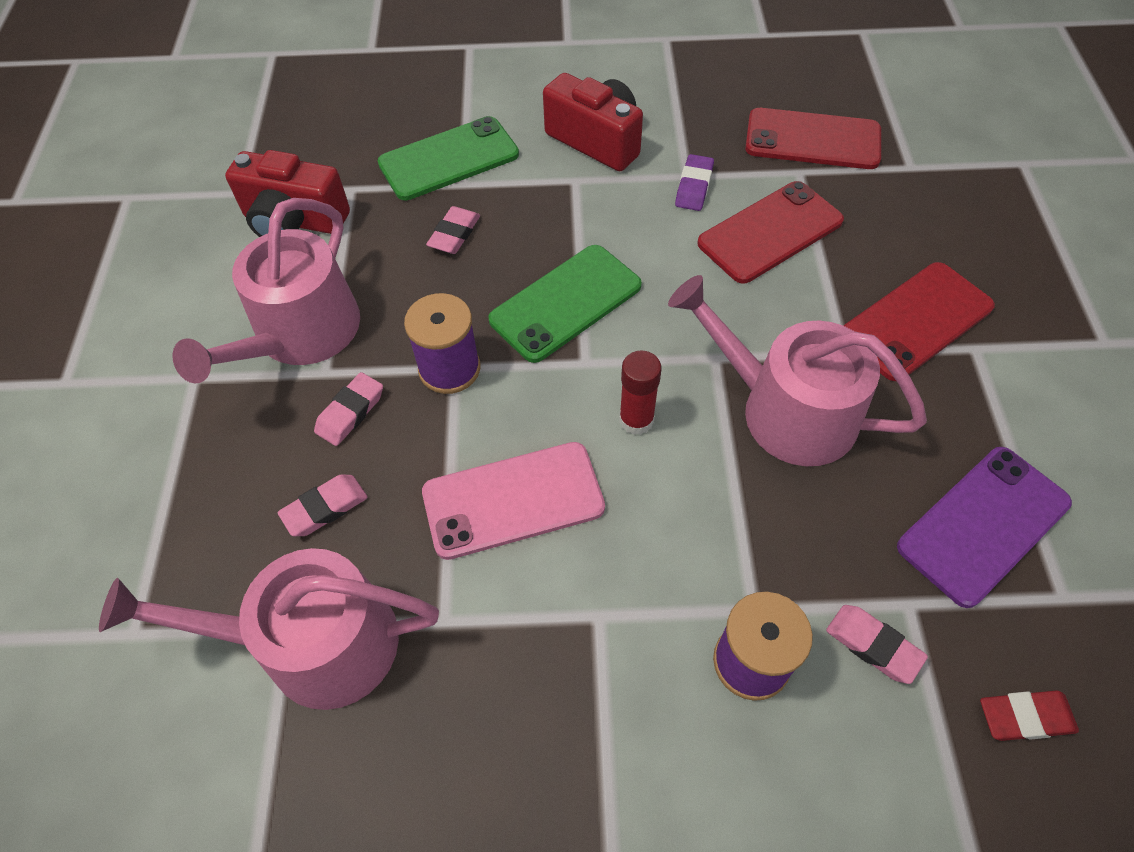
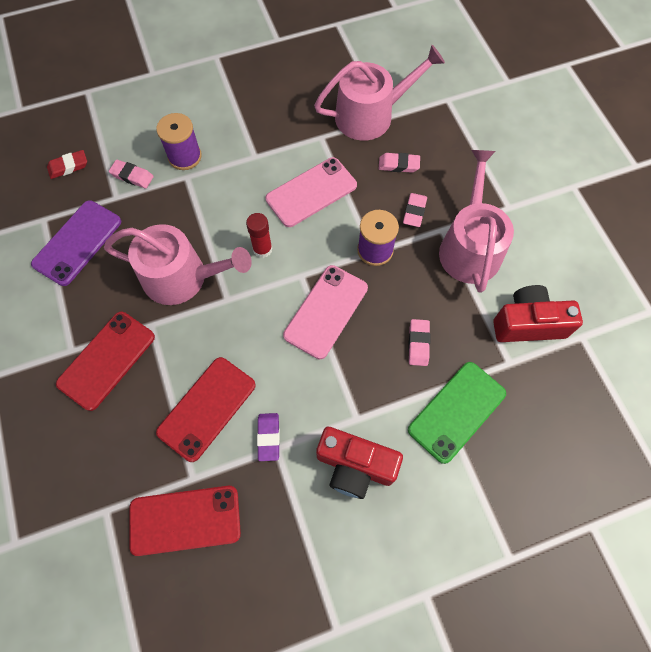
camera: 160 degrees right, 10 degrees up
(325, 508) = (398, 165): pink eraser -> pink eraser turned 60 degrees clockwise
(566, 303) = (326, 311): green phone -> pink phone

